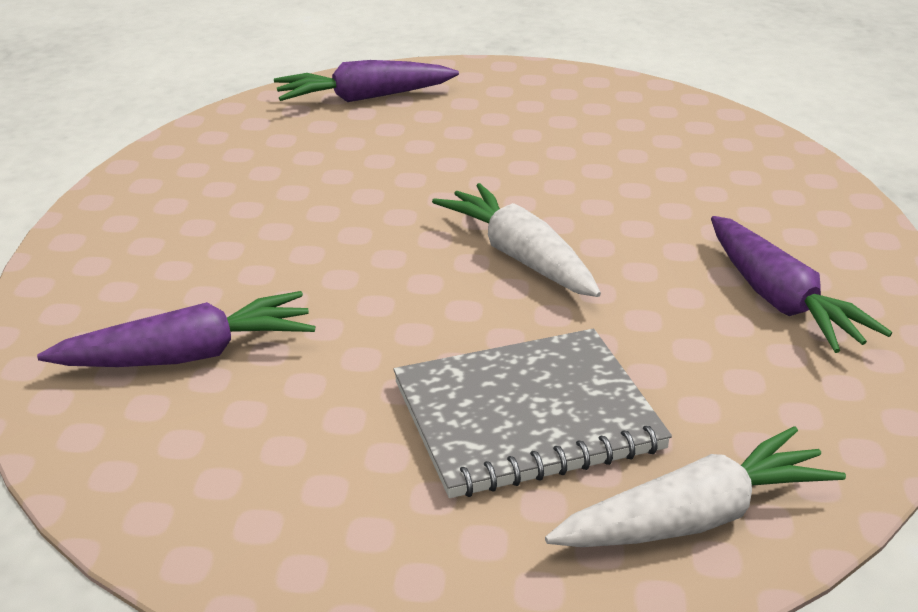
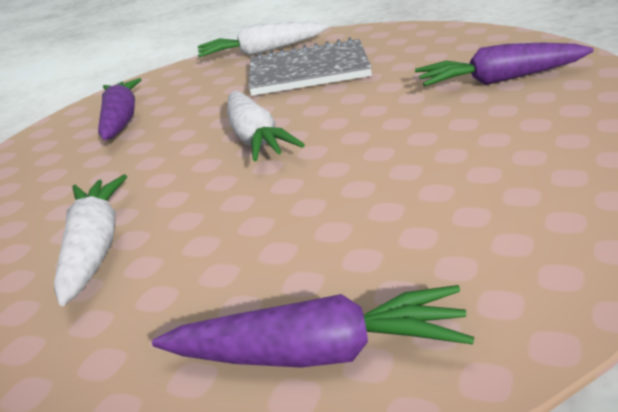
camera: 160 degrees left, 5 degrees down
(586, 143) = (95, 248): none -> white carrot

